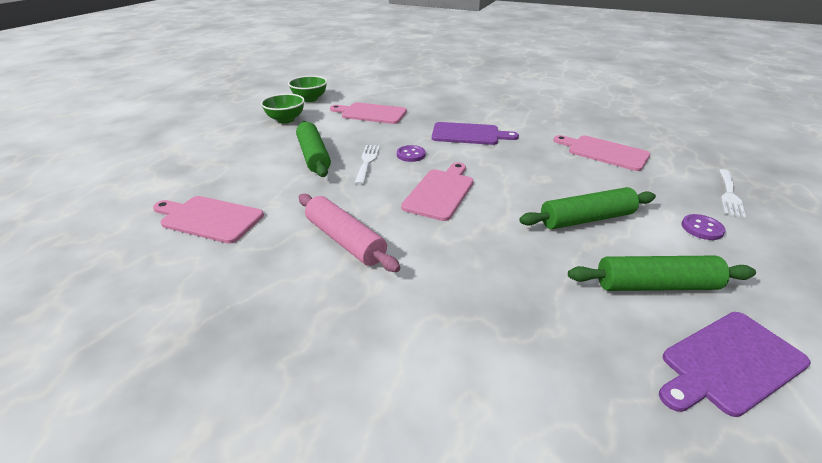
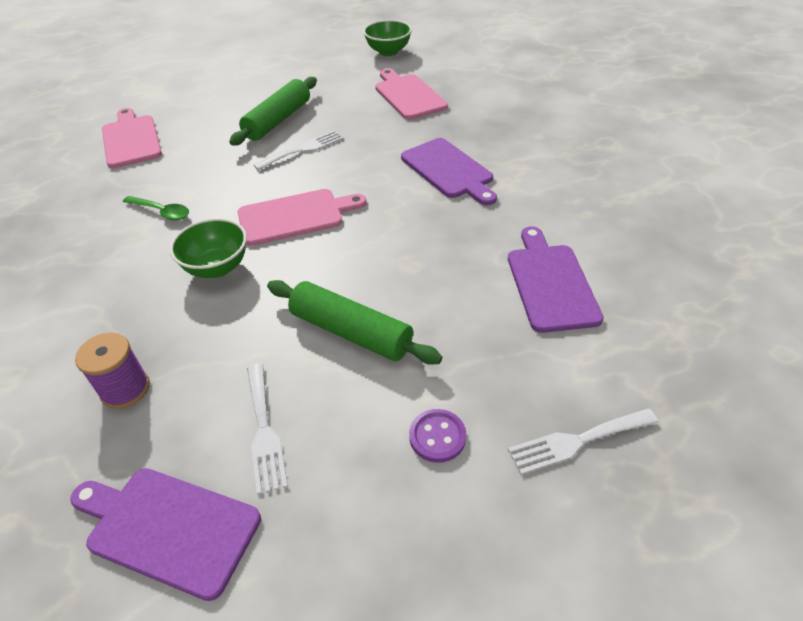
camera: 50 degrees right, 10 degrees up
(286, 120) = (327, 68): green bowl -> green bowl (217, 267)
(345, 240) = (161, 212): pink rolling pin -> green spoon
(411, 155) = (349, 163): purple button -> none
(557, 335) = (125, 389): none -> purple spool
(604, 152) = (550, 283): pink cutting board -> purple cutting board
(655, 285) = (264, 430): green rolling pin -> white fork

